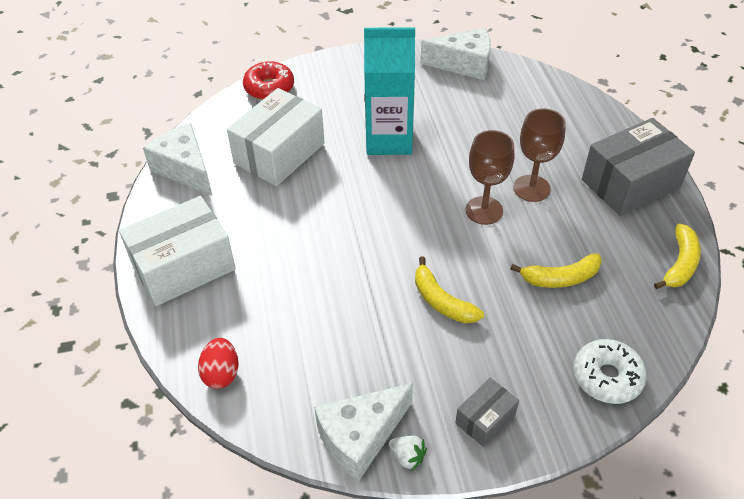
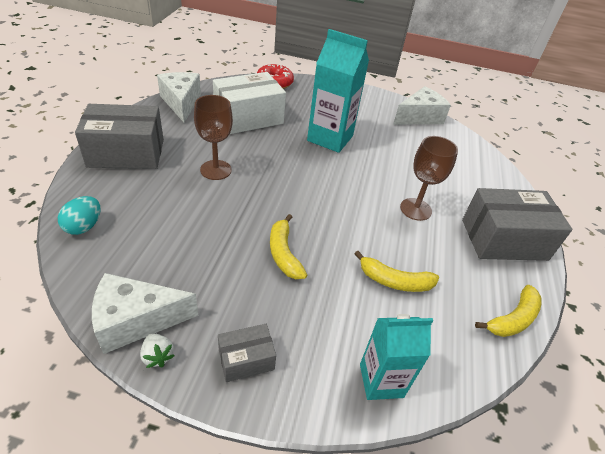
camera: 20 degrees right, 5 degrees down
(183, 267) = (126, 153): white box -> grey box
(221, 373) = (84, 226): red egg -> turquoise egg
(464, 64) = (419, 117): white cheese -> white cheese turned 60 degrees counterclockwise
(484, 210) = (366, 208): brown goblet -> brown goblet (216, 170)
(607, 377) = (381, 380): white donut -> turquoise carton

